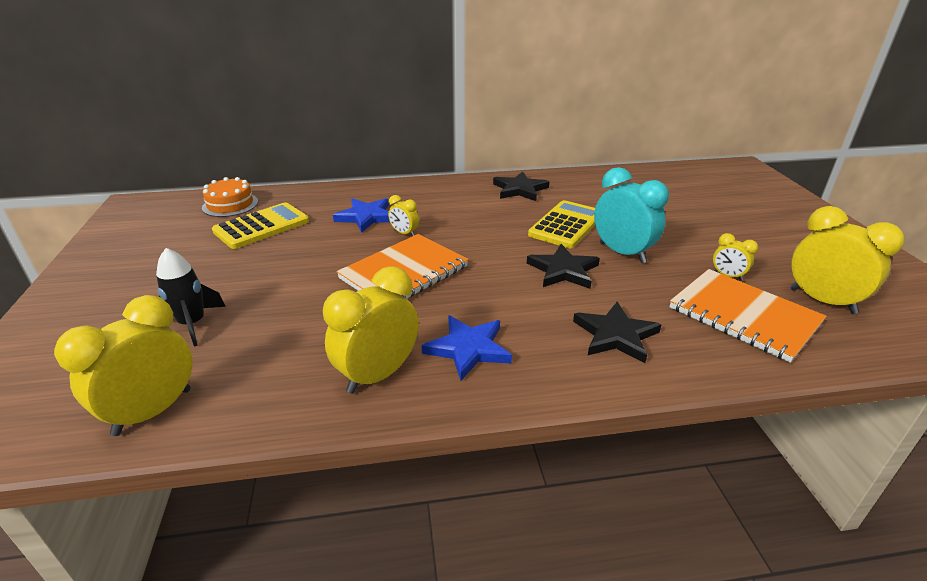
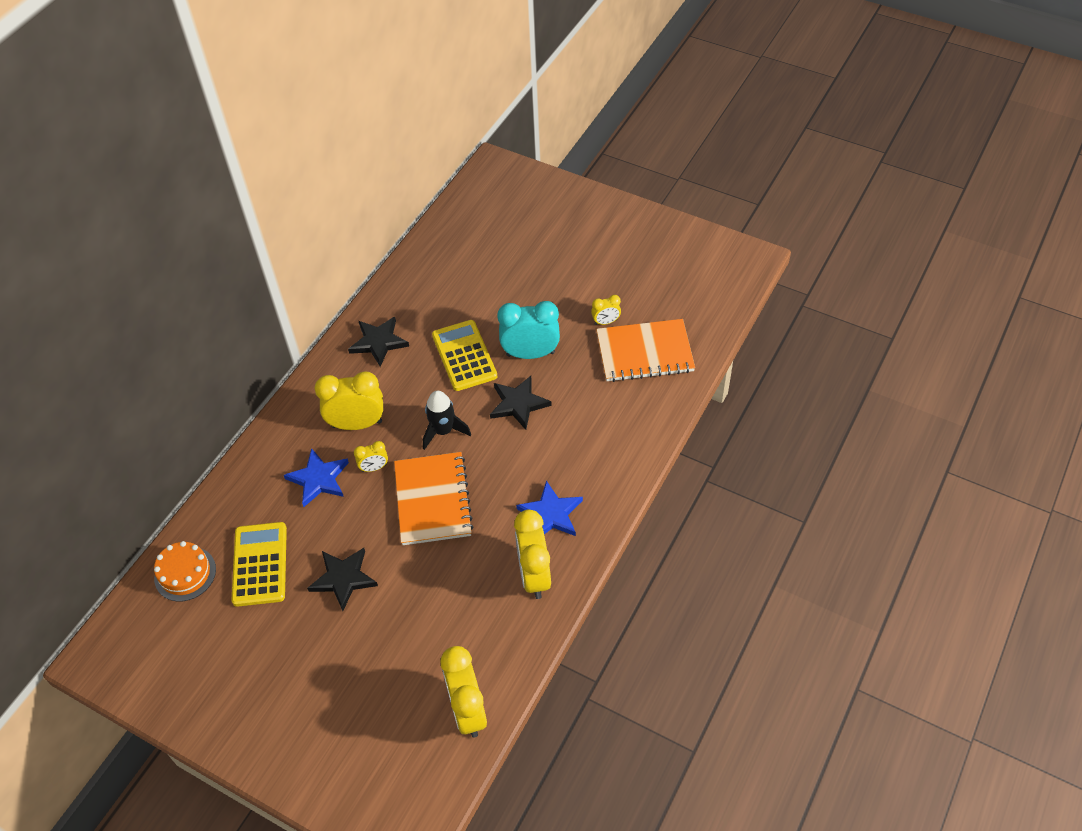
camera: 50 degrees left, 20 degrees up
(193, 324) = (382, 662): black rocket -> black rocket (443, 431)
(615, 335) = (604, 430): black star -> black star (343, 579)
(822, 301) = (667, 302): yellow clock -> yellow clock (357, 424)

